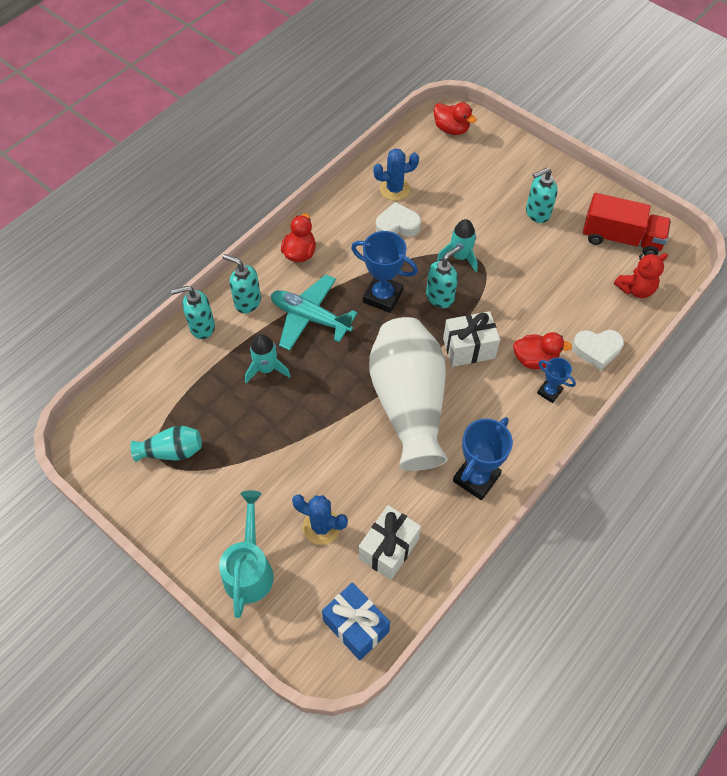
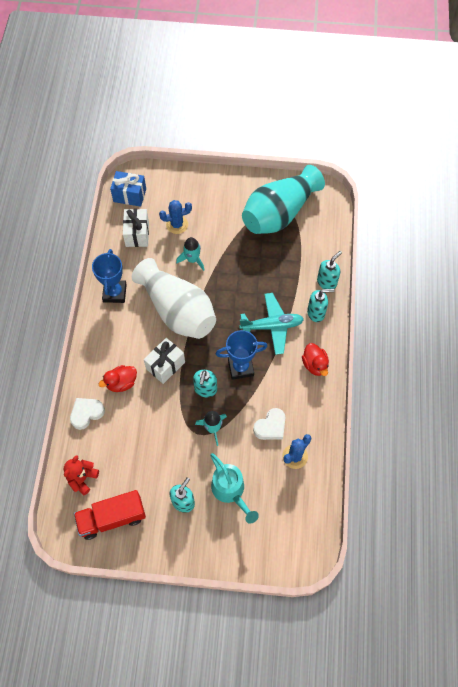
camera: 145 degrees right, 5 degrees up
(172, 451) = (279, 213): turquoise vase -> turquoise vase, size x2.25
(249, 569) = (196, 188): turquoise watering can -> turquoise watering can (230, 491)
(266, 369) = (270, 282): turquoise rocket -> turquoise rocket (192, 259)
(451, 129) = (296, 544): red duck -> none
(549, 392) = (101, 367): blue trophy -> none

